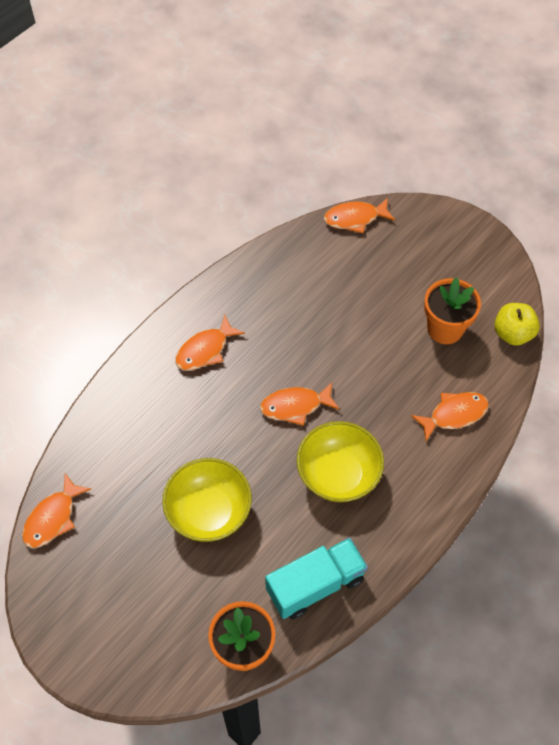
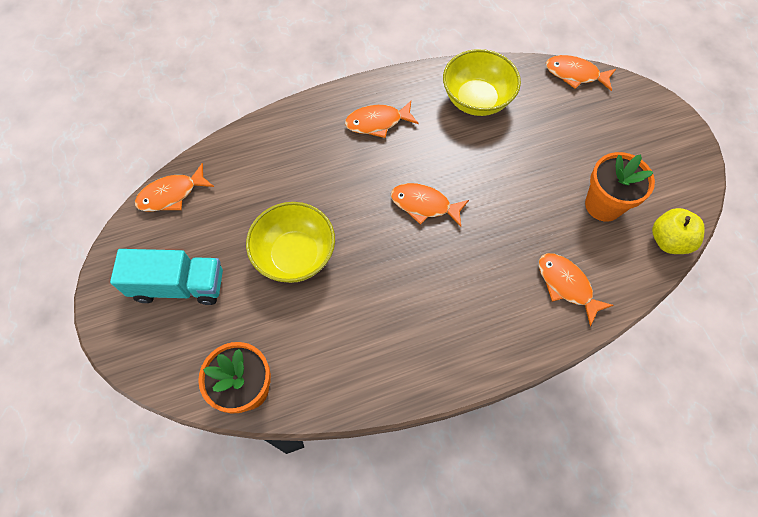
camera: 30 degrees right, 5 degrees up
(315, 585) = (344, 368): turquoise truck -> turquoise truck (179, 285)
(338, 474) = (425, 282): yellow bowl -> yellow bowl (476, 100)
(454, 414) = (566, 285): orange fish -> orange fish turned 135 degrees counterclockwise

